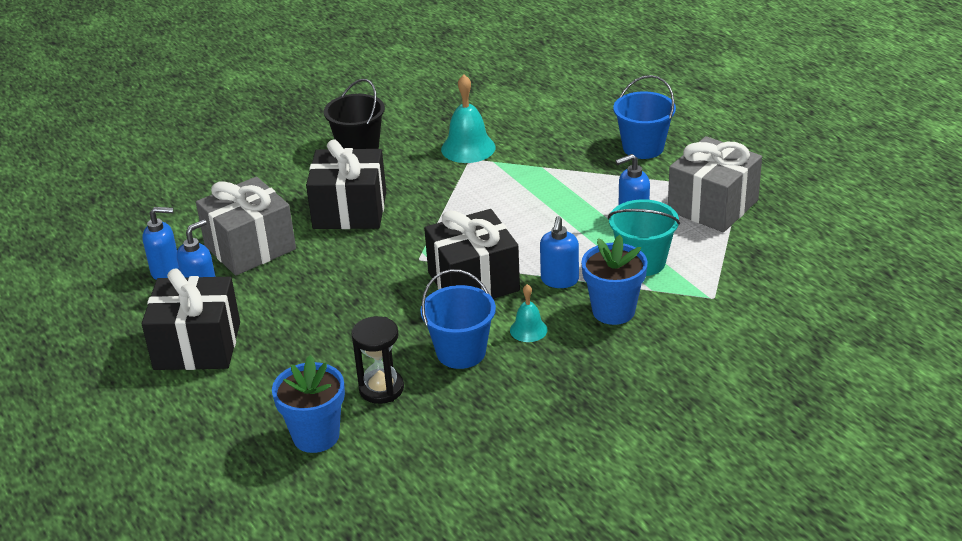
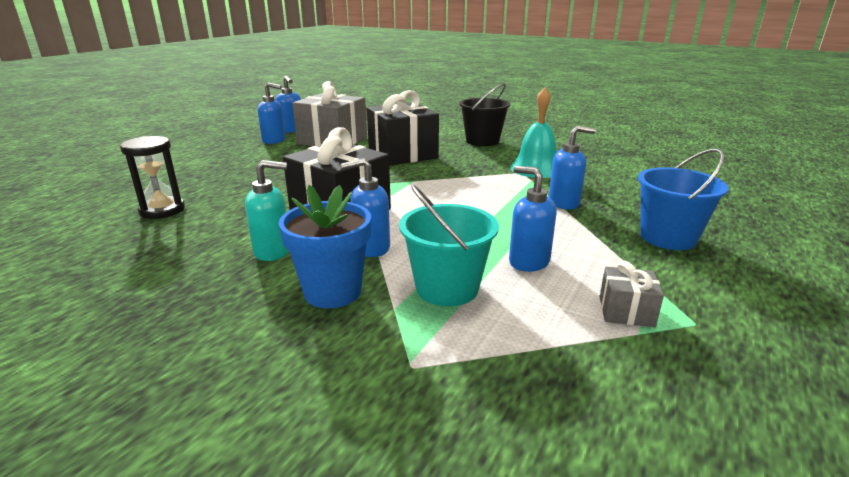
camera: 60 degrees right, 10 degrees down
(197, 346) = (211, 151): black gift -> none
(316, 436) = (95, 202): blue flower pot -> none
(461, 352) = (224, 229): blue bucket -> none
(528, 330) = (273, 251): turquoise bell -> turquoise soap dispenser
(554, 165) = (564, 203): none -> blue soap dispenser
(712, 206) = (626, 311): grey gift -> grey gift, size x0.45

